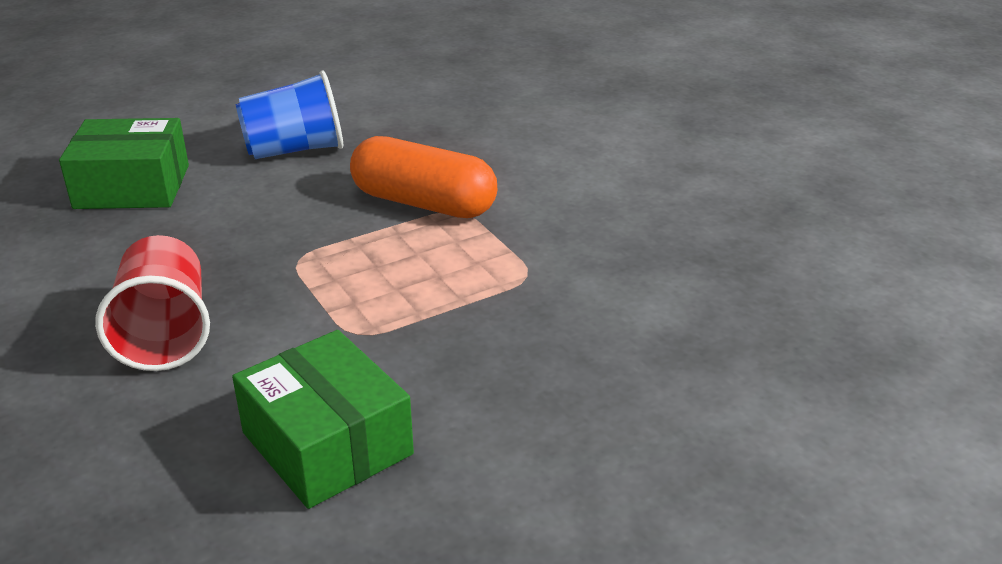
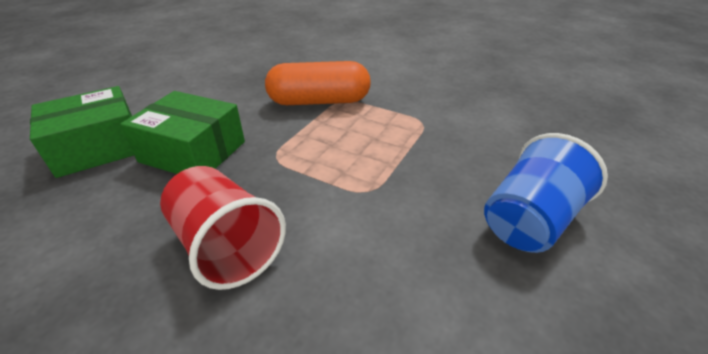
camera: 30 degrees left, 5 degrees up
(295, 150) = (205, 94): blue cup -> blue cup (529, 221)
(327, 443) = (439, 280): green box -> green box (193, 152)

